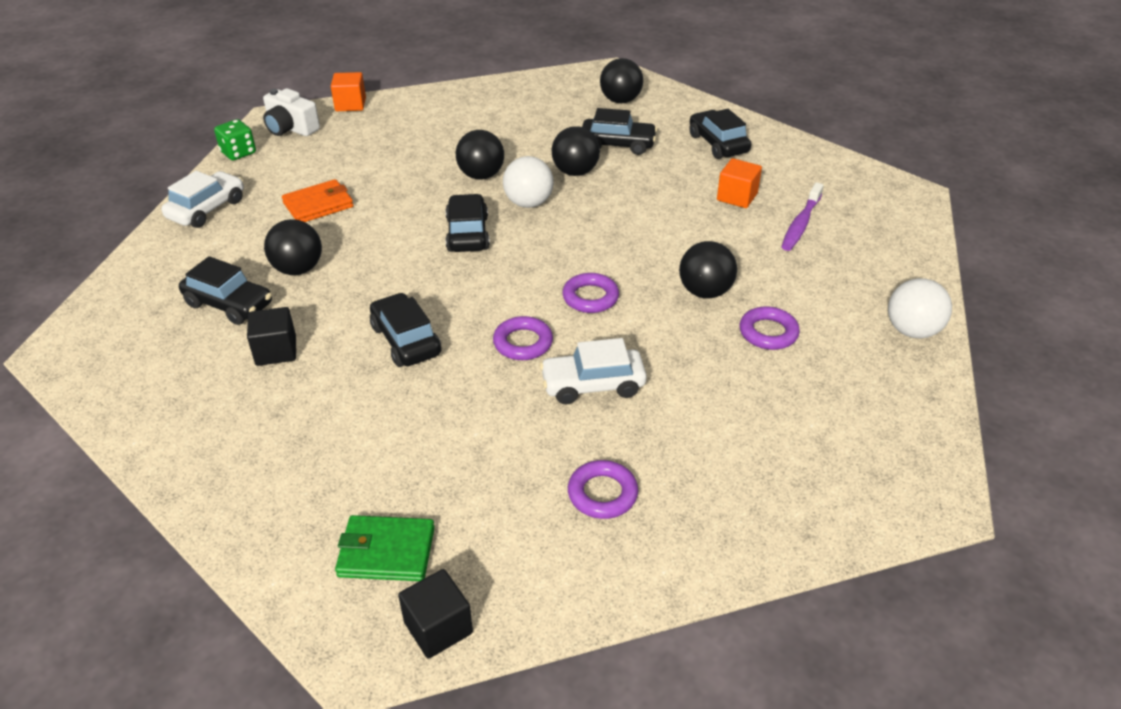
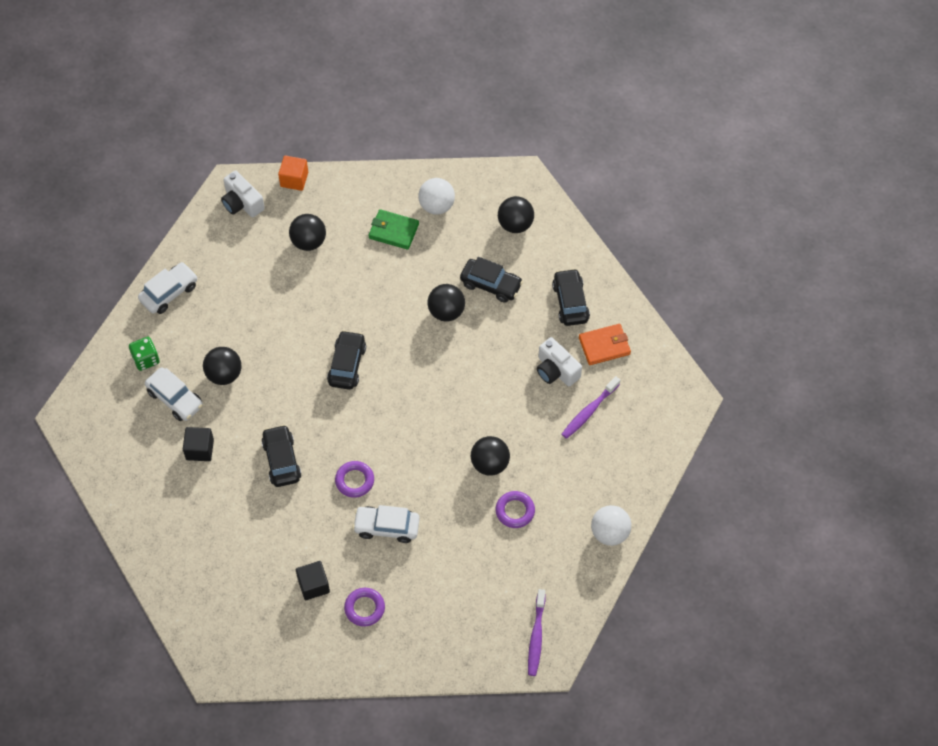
camera: 15 degrees right, 20 degrees up
(229, 304) = (175, 398): black car -> white car
(238, 153) = (198, 227): green dice -> green dice (146, 359)
(318, 205) = (248, 306): orange wallet -> orange wallet (604, 346)
(386, 552) = (238, 616): green wallet -> green wallet (393, 231)
(438, 627) = (255, 667): black cube -> black cube (313, 585)
(481, 175) = (374, 299): black ball -> black ball (308, 242)
(528, 203) = (400, 341): white ball -> white ball (436, 206)
(590, 297) = (411, 450): purple ring -> none
(737, 197) = (556, 370): orange cube -> white camera
(894, 472) = (536, 636): none -> purple toothbrush

